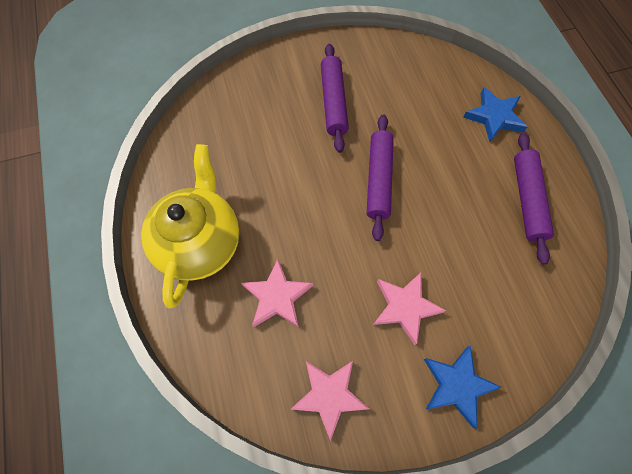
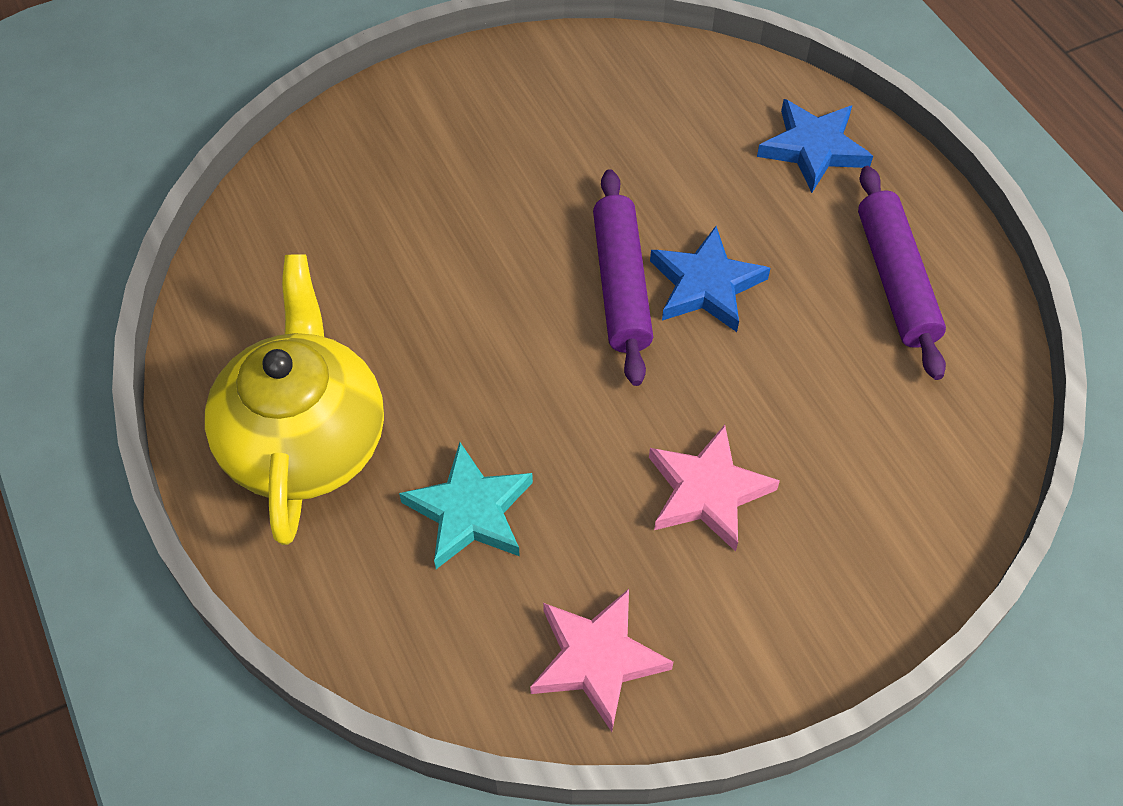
camera: 10 degrees left, 10 degrees down
(277, 297) = (469, 511): pink star -> turquoise star
(333, 102) = (512, 162): purple rolling pin -> none
(457, 385) = (822, 604): blue star -> blue star (706, 285)

